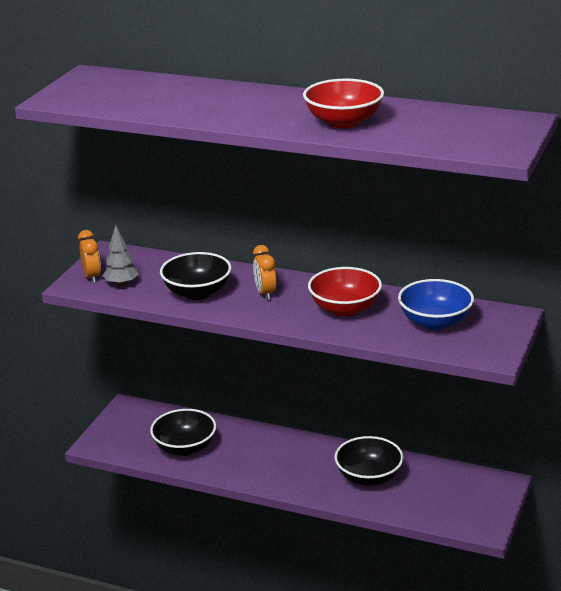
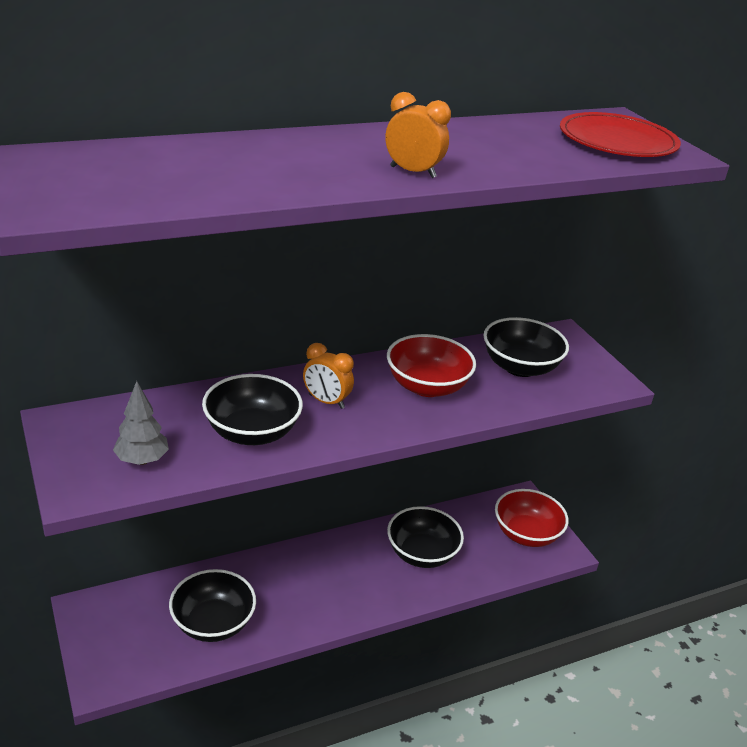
camera: 50 degrees left, 5 degrees up
(92, 277) = (86, 467): orange clock -> orange clock (413, 172)
(343, 122) = (480, 155): red bowl -> red bowl (526, 534)
(435, 322) = (520, 367): blue bowl -> black bowl
(475, 134) = (617, 141): none -> red plate

